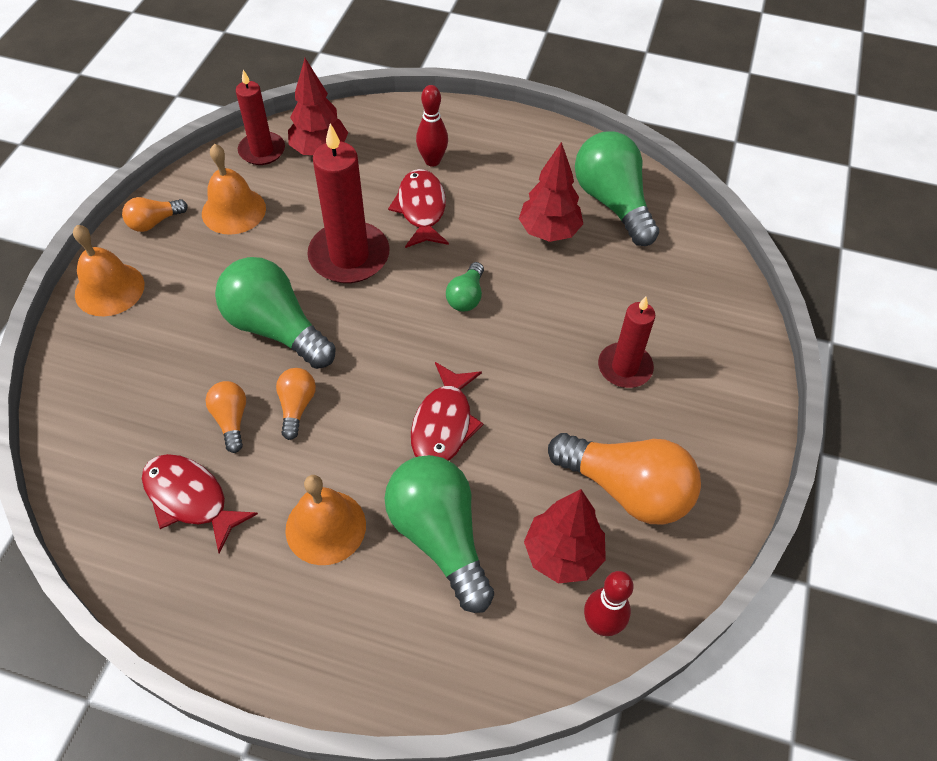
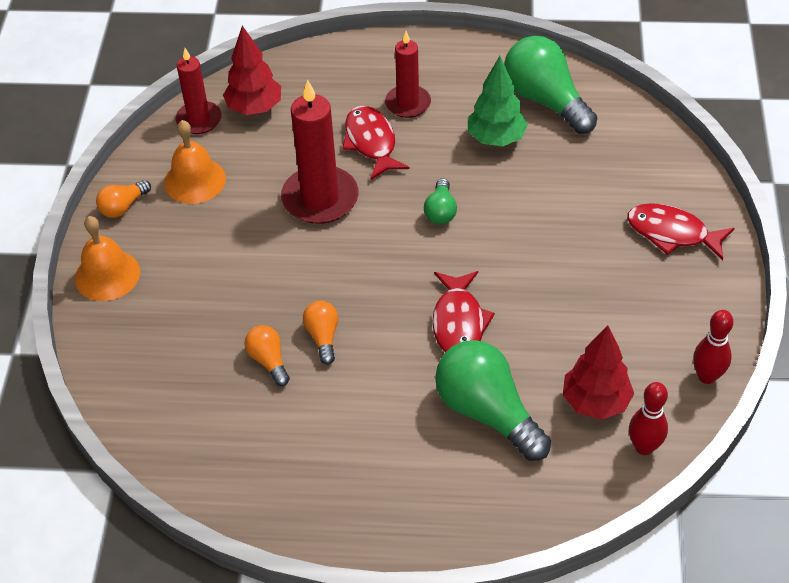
camera: 10 degrees left, 5 degrees down
(190, 499) = (259, 432): red fish -> red fish (672, 233)
(275, 328) = (277, 275): green light bulb -> none
(325, 527) = (386, 427): orange bell -> none
(432, 161) = (365, 96): red bowling pin -> red bowling pin (707, 376)
(549, 232) = (496, 138): red tree -> green tree
(624, 367) = (601, 241): red candle -> red candle (408, 103)
(627, 489) = (633, 339): orange light bulb -> none

